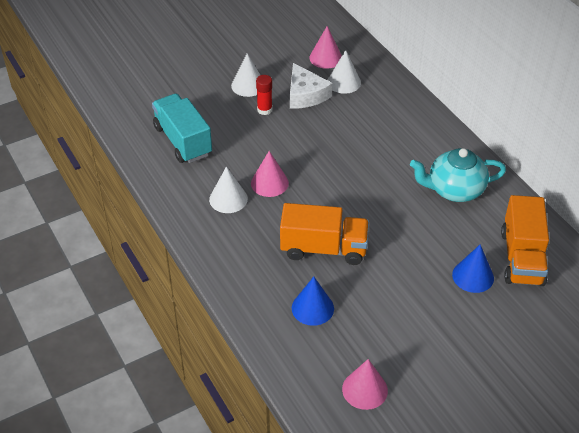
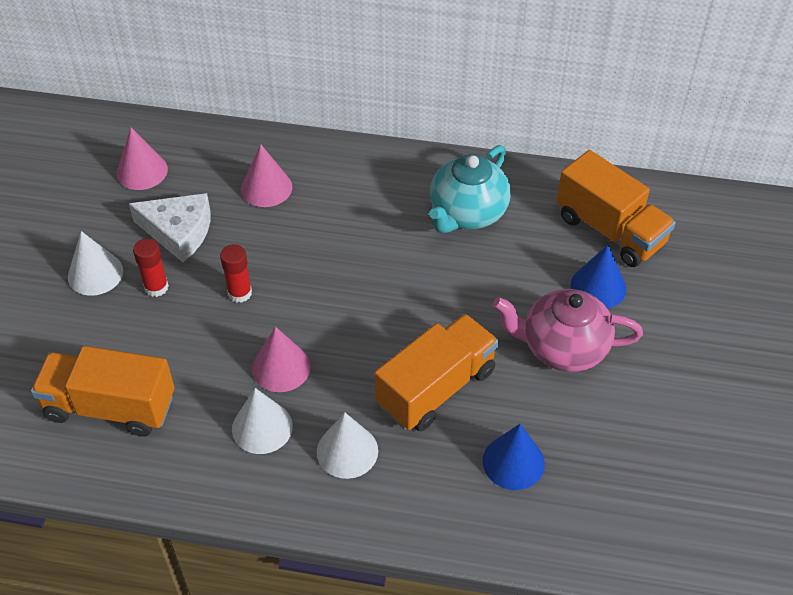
camera: 50 degrees left, 5 degrees up
(183, 141) = (110, 407): turquoise truck -> orange truck
(295, 139) = (240, 293): none -> red glue stick
(344, 82) = (201, 184): white cone -> white cone (347, 451)
(364, 389) = (669, 495): pink cone -> pink cone (266, 188)
(411, 285) = (562, 348): none -> pink teapot

